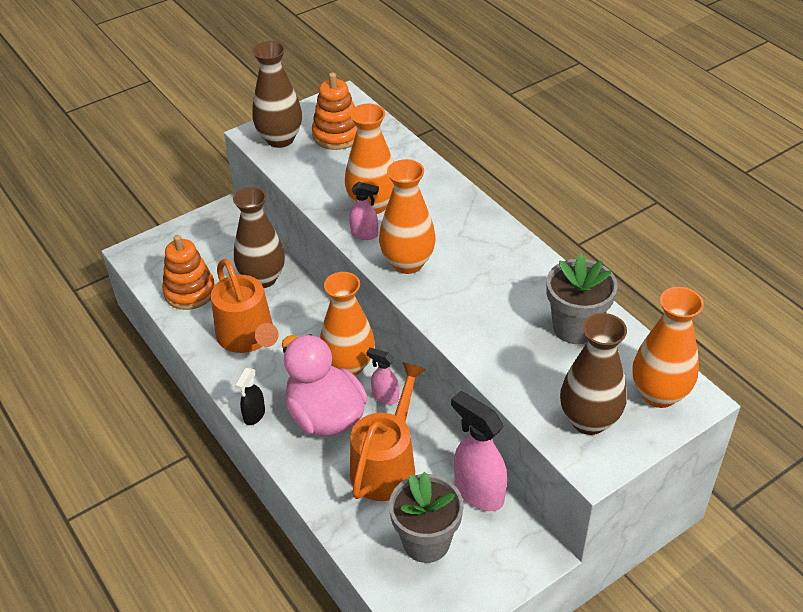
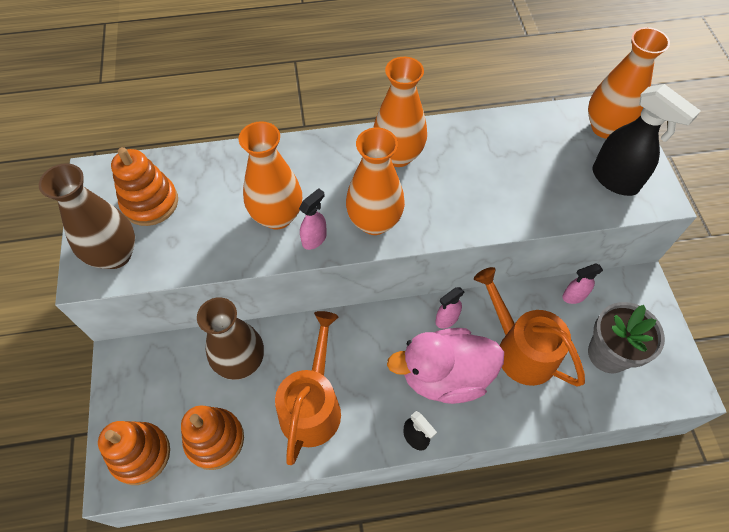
camera: 65 degrees left, 15 degrees up
(159, 257) = (140, 454): none -> orange stacking toy
(248, 337) = (312, 406): orange watering can -> orange watering can turned 75 degrees counterclockwise
(349, 365) = (396, 332): orange vase -> orange vase (398, 155)
(478, 492) = (573, 296): pink spray bottle -> pink spray bottle, size x0.54
(575, 327) = (514, 143): grey flower pot -> none
(589, 420) = (615, 180): brown vase -> black spray bottle

